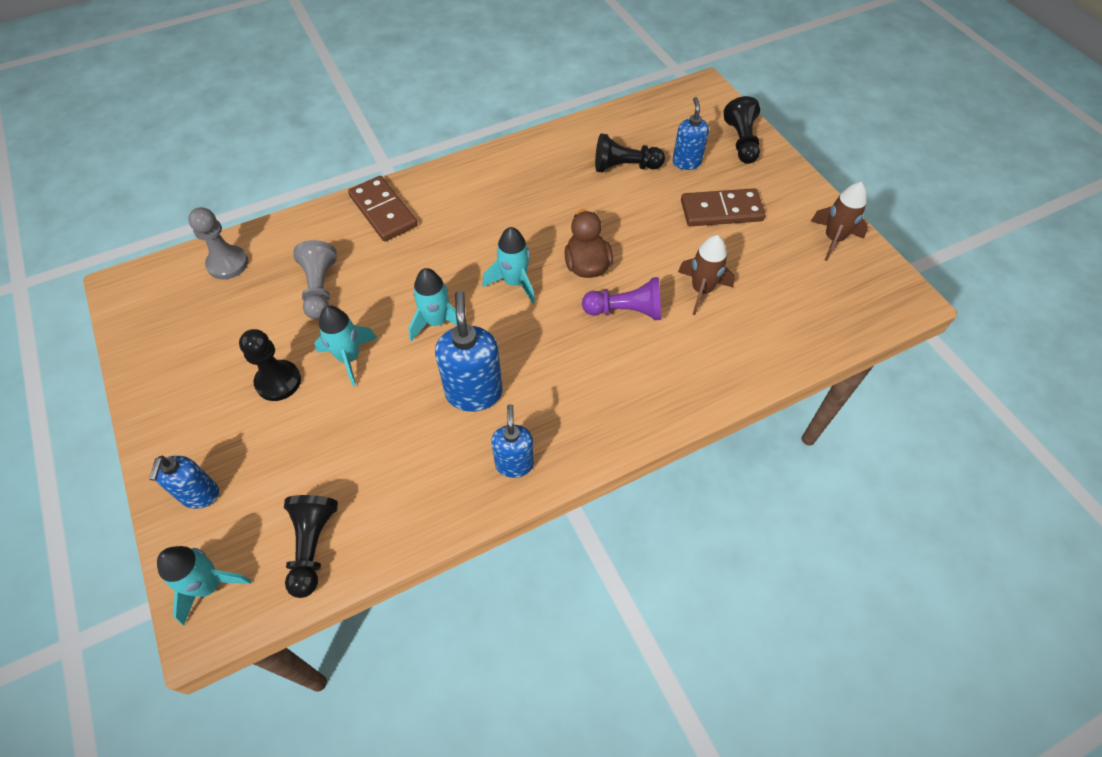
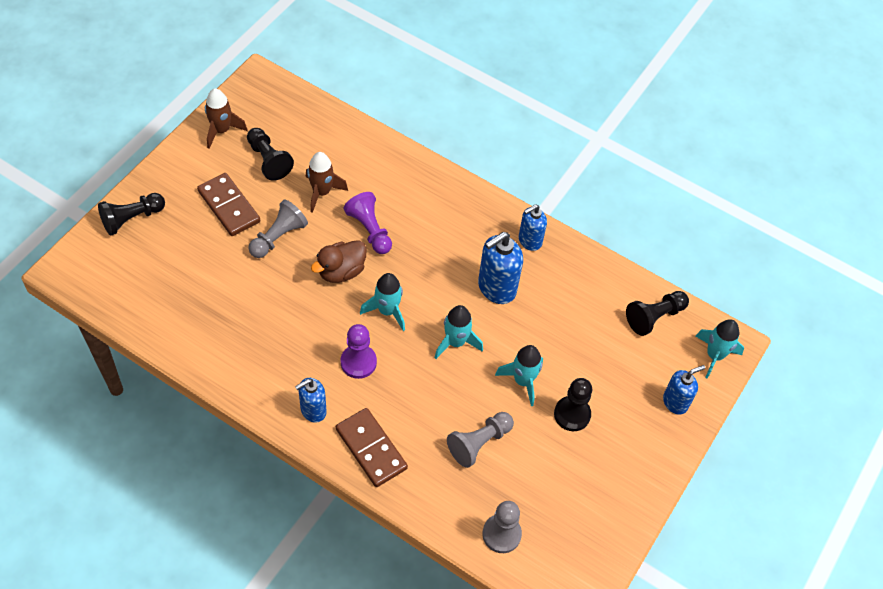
camera: 125 degrees left, 0 degrees up
(383, 211) = (371, 449): brown domino -> brown domino turned 60 degrees counterclockwise
(474, 237) = (358, 362): none -> purple pawn
(625, 167) = (211, 291): black pawn -> black pawn (268, 160)
(660, 233) = (278, 237): none -> grey pawn
(686, 162) = (181, 249): blue soap dispenser -> blue soap dispenser (313, 410)

